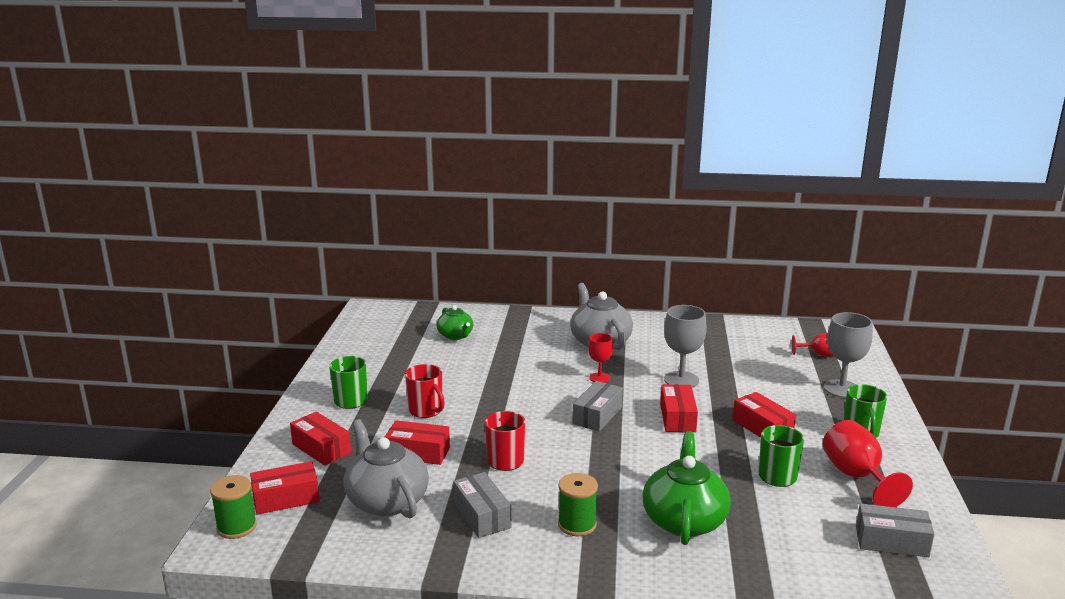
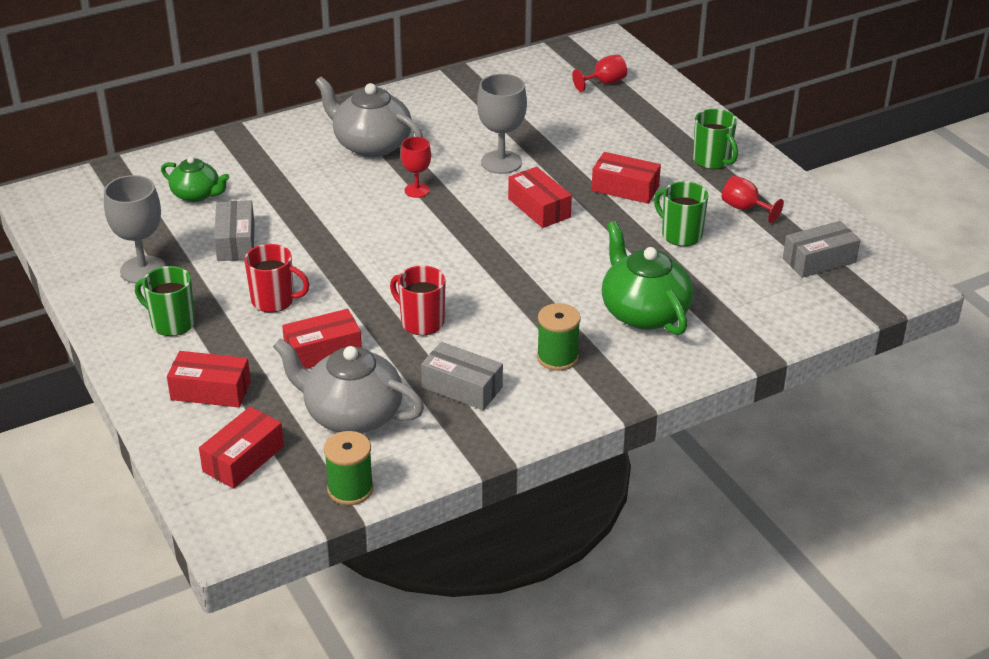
camera: 35 degrees left, 15 degrees up
(236, 527) = (229, 510): green spool -> green spool (350, 489)
(597, 415) = (459, 236): grey box -> grey box (236, 242)
(841, 389) = (657, 117): grey goblet -> grey goblet (143, 270)
(856, 476) = (745, 208): red goblet -> red goblet, size x0.60

